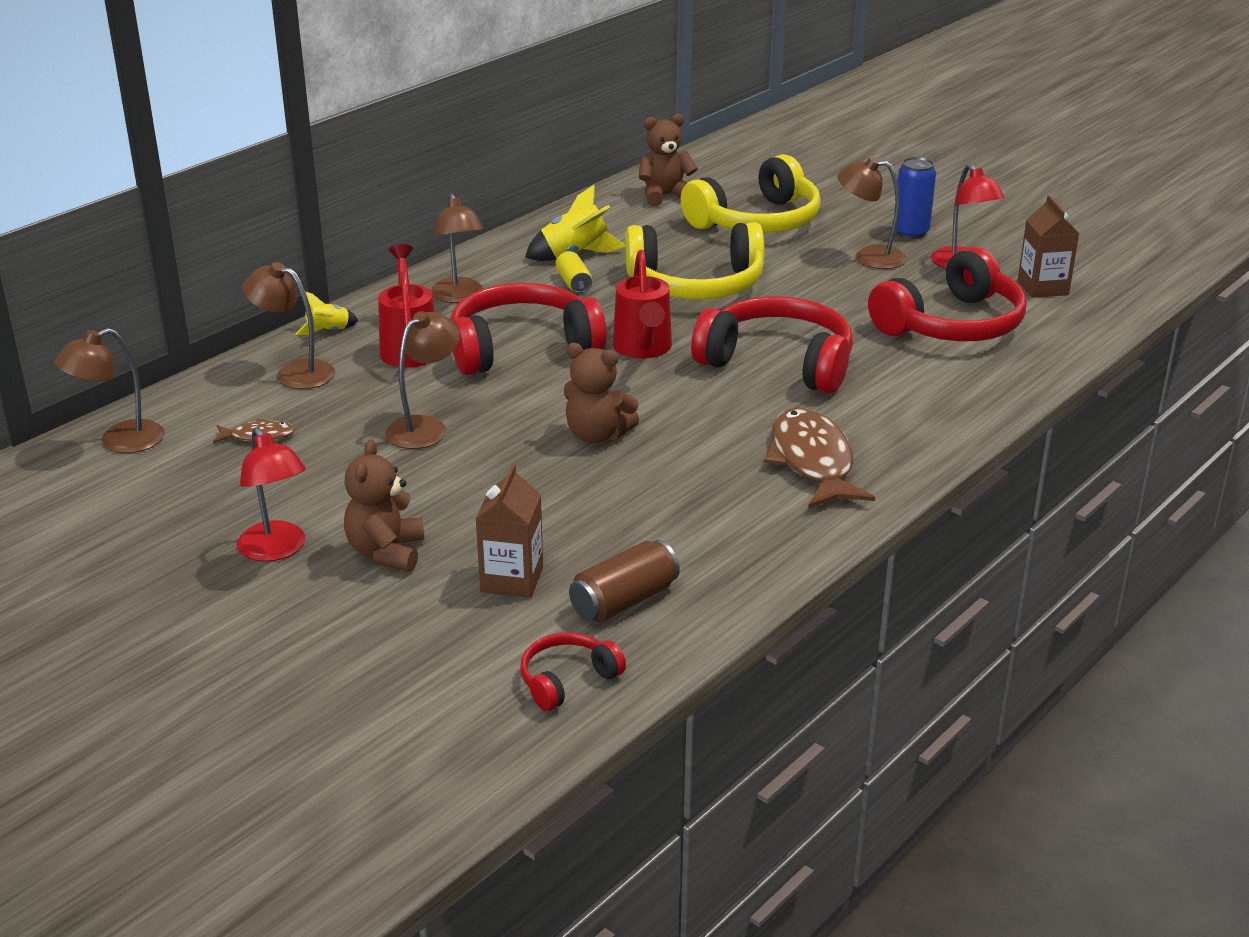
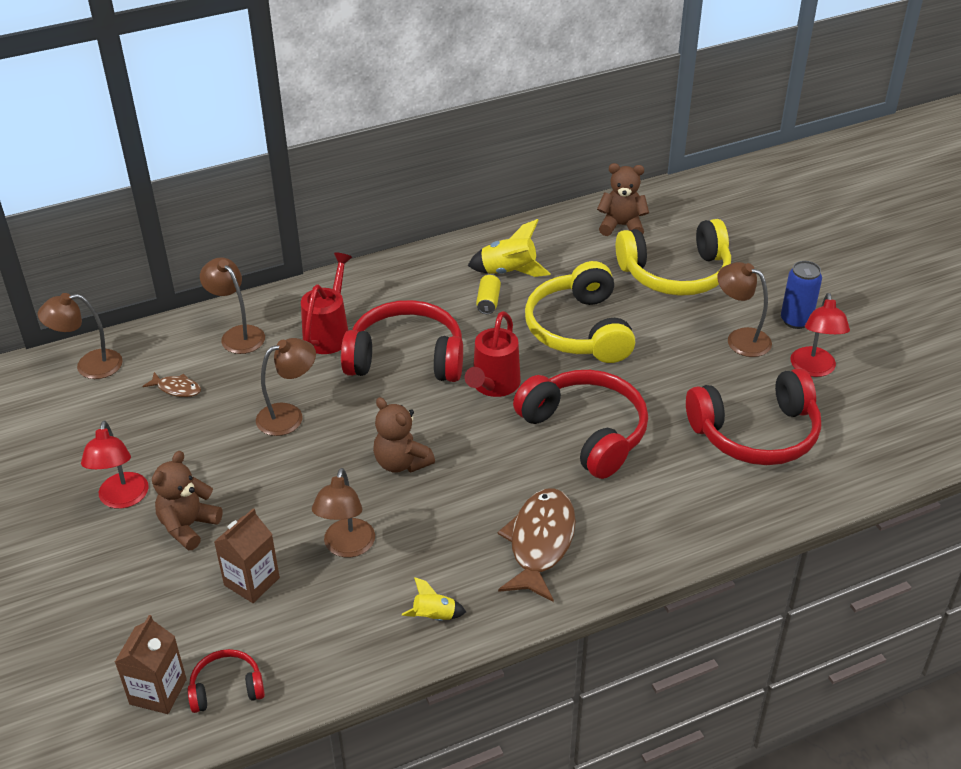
camera: 25 degrees right, 10 degrees up
(328, 331) = (285, 300): yellow rocket -> yellow rocket (434, 616)
(459, 297) = (396, 292): brown lamp -> brown lamp (347, 547)
(624, 601) = (312, 630): brown can -> none
(696, 285) = (579, 330): yellow headphones -> yellow headphones turned 60 degrees clockwise
(1043, 287) = (865, 415): brown carton -> brown carton (158, 692)

